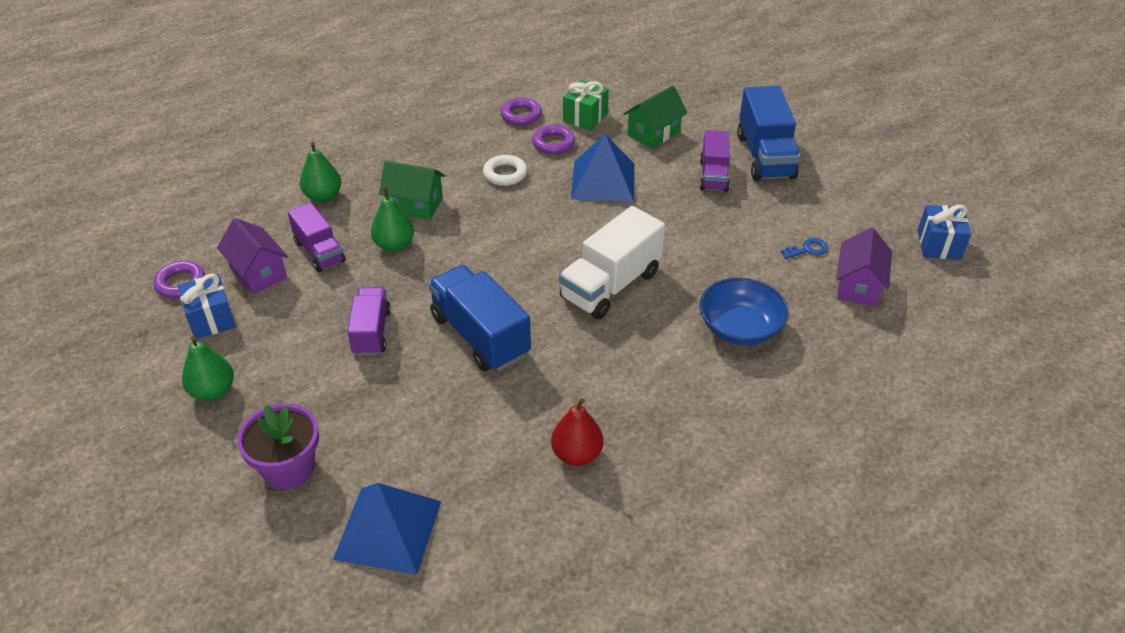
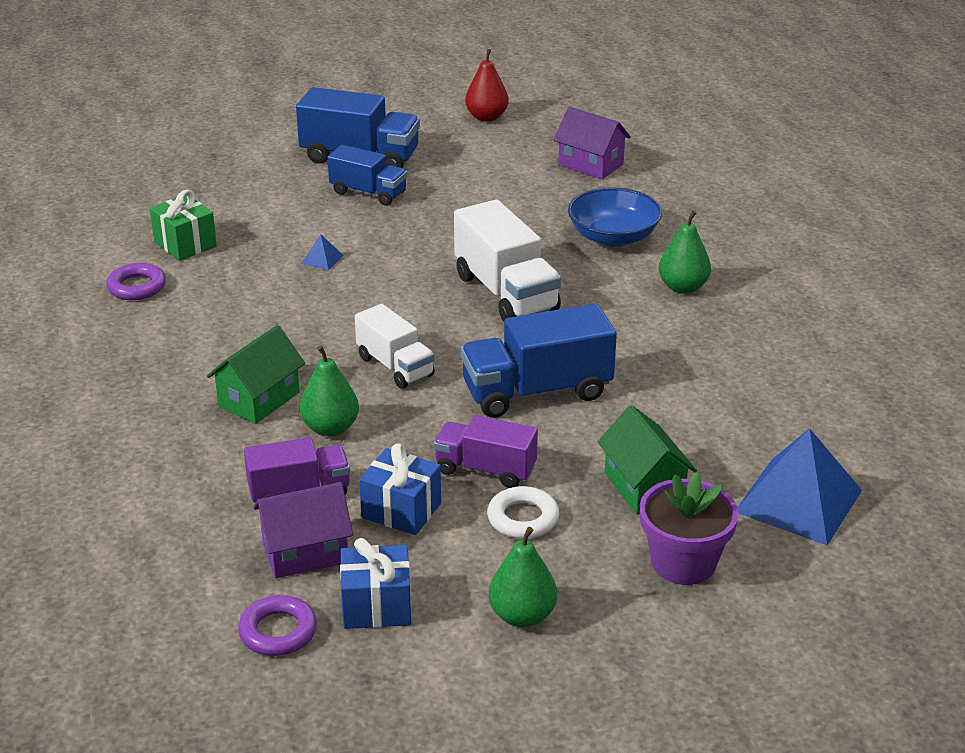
camera: 70 degrees left, 10 degrees down
(323, 196) = (177, 474): green pear -> green pear (683, 287)
(481, 254) = (395, 366): none -> white truck
(505, 174) = (252, 321): white ring -> white ring (523, 518)
(553, 143) = (218, 276): purple ring -> none
(577, 454) = (740, 364): red pear -> red pear (486, 117)
(603, 181) = (322, 259): blue pyramid -> blue pyramid, size x0.40
(653, 133) = (260, 209): green house -> green house (644, 487)
(713, 175) = (368, 193): purple truck -> blue truck
(808, 249) = (524, 174): blue key -> none
(939, 245) = (560, 113): blue gift -> blue gift (401, 510)

